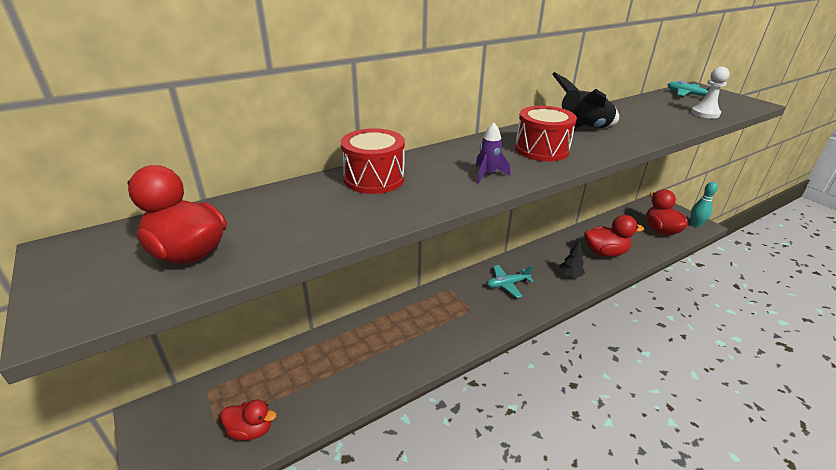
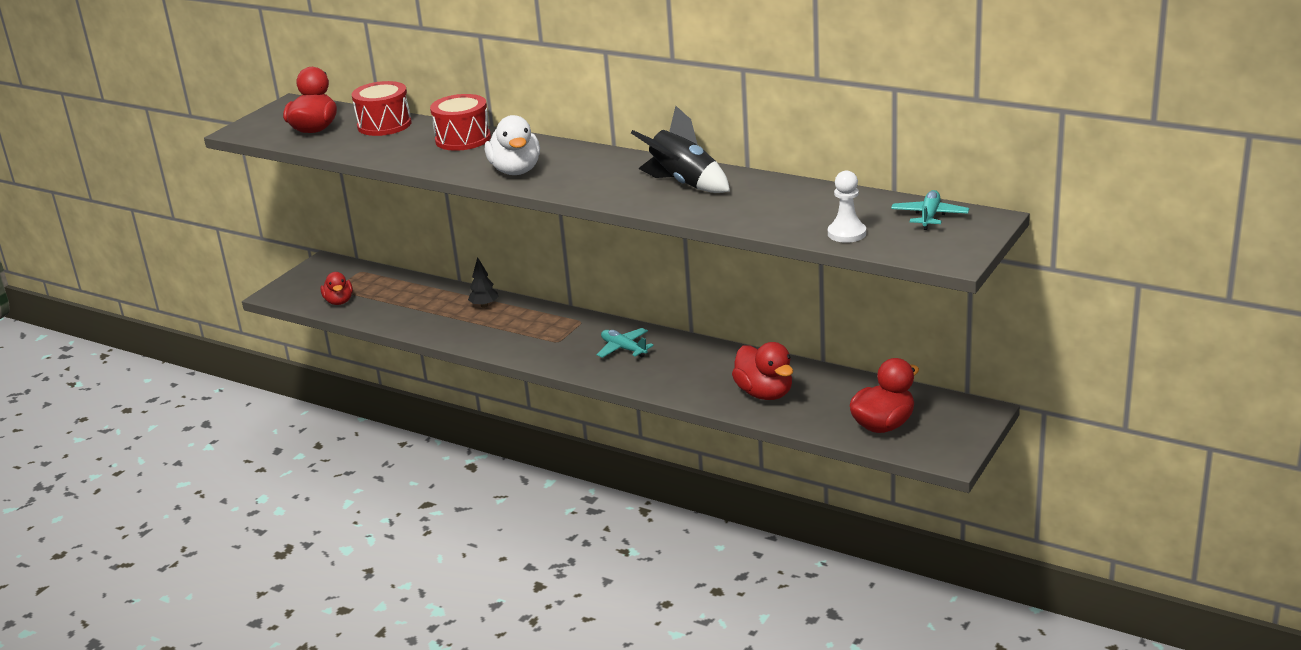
camera: 65 degrees right, 5 degrees down
(488, 174) = (516, 171): purple rocket -> white duck
(541, 149) = (600, 177): red drum -> red drum (384, 125)
(570, 275) = (683, 380): black tree -> black tree (484, 305)
(695, 224) = (942, 451): turquoise bowling pin -> none

